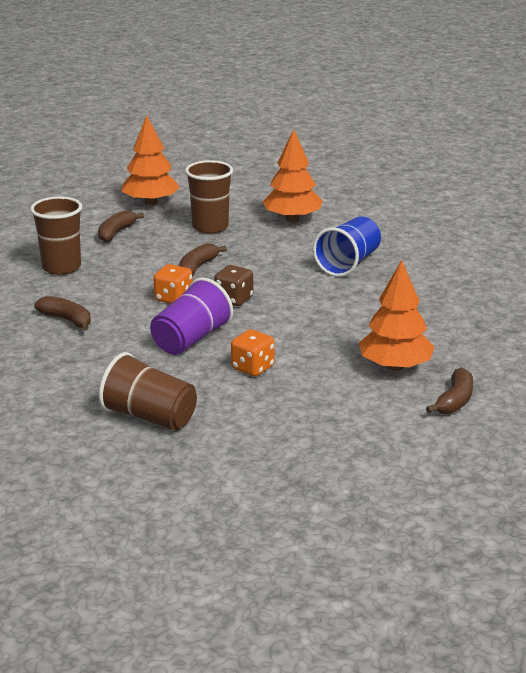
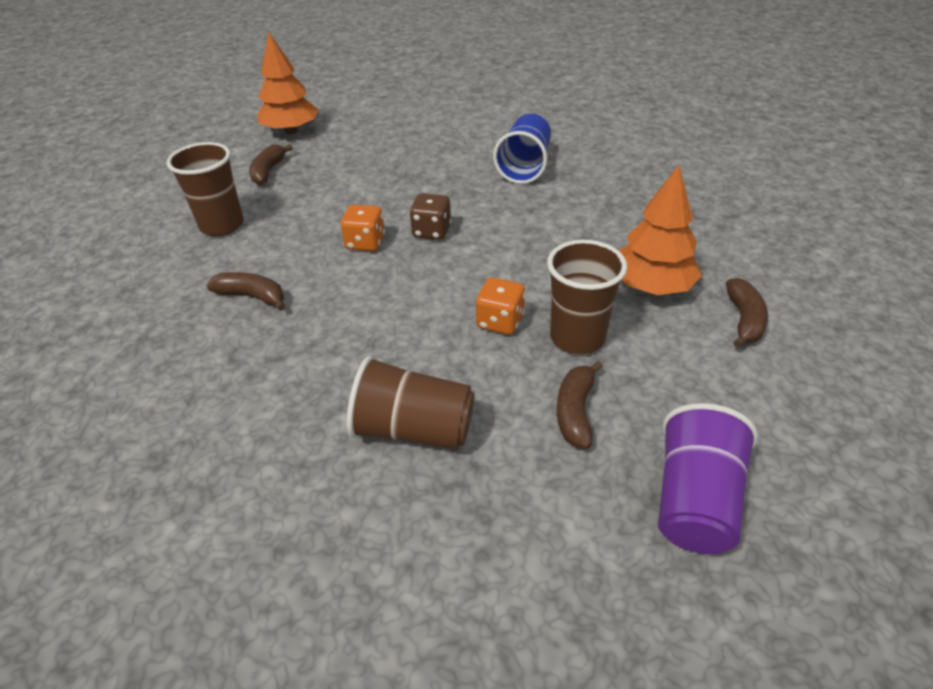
camera: 15 degrees left, 15 degrees up
(191, 339) = (410, 295): purple cup -> purple cup (694, 500)
(197, 267) = (373, 198): brown banana -> brown banana (575, 411)
(210, 227) = (364, 148): brown cup -> brown cup (577, 337)
(292, 219) = (442, 126): orange tree -> none

